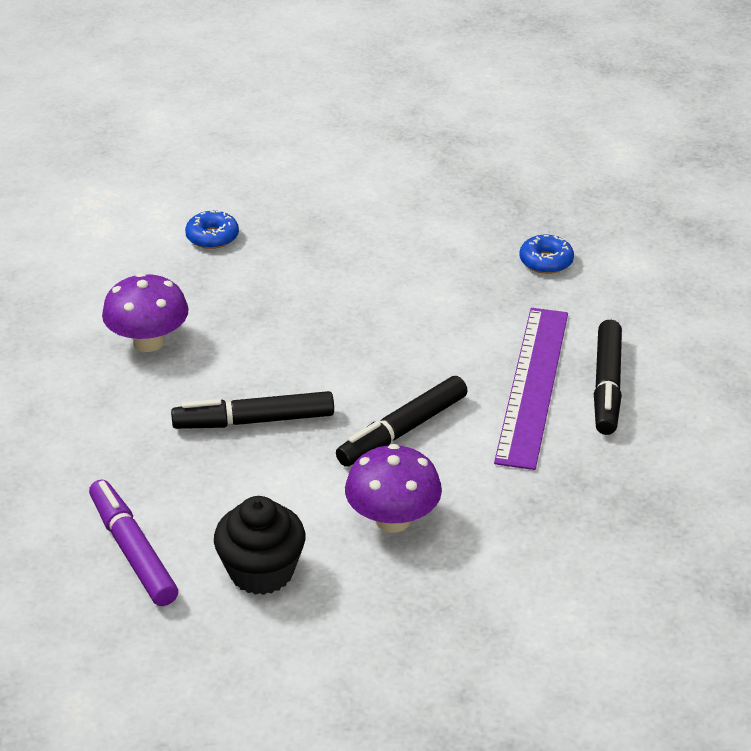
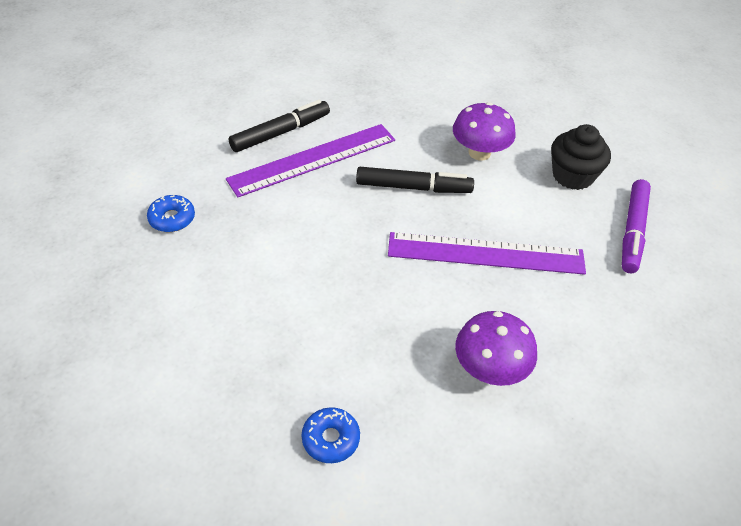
camera: 135 degrees left, 10 degrees up
(254, 421) = (486, 254): black marker -> purple ruler

